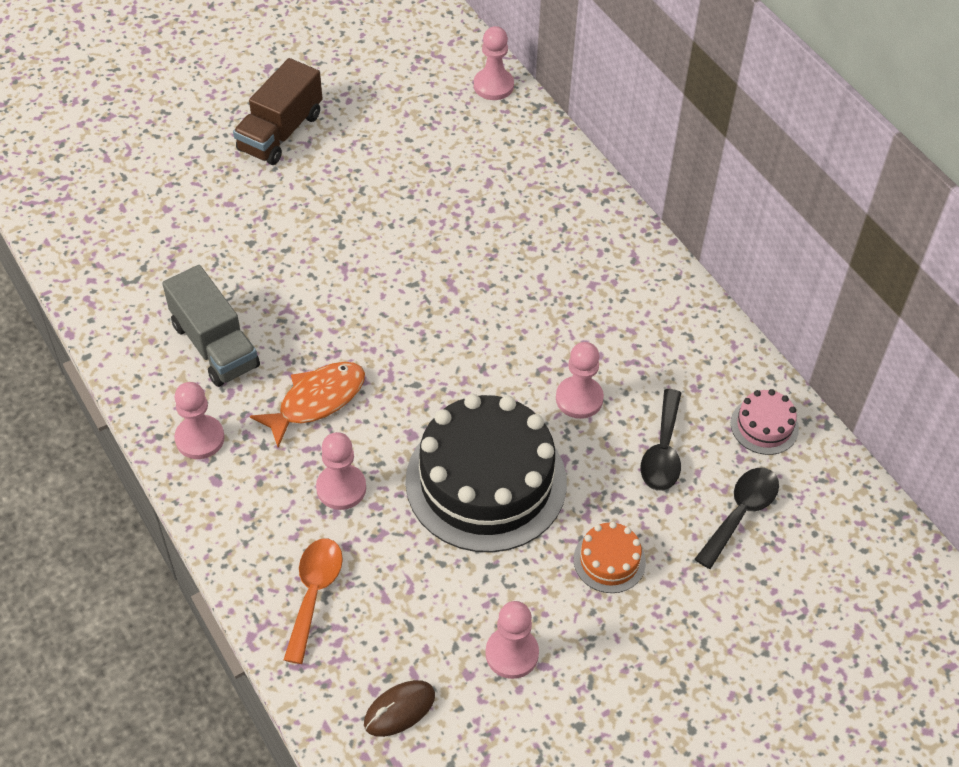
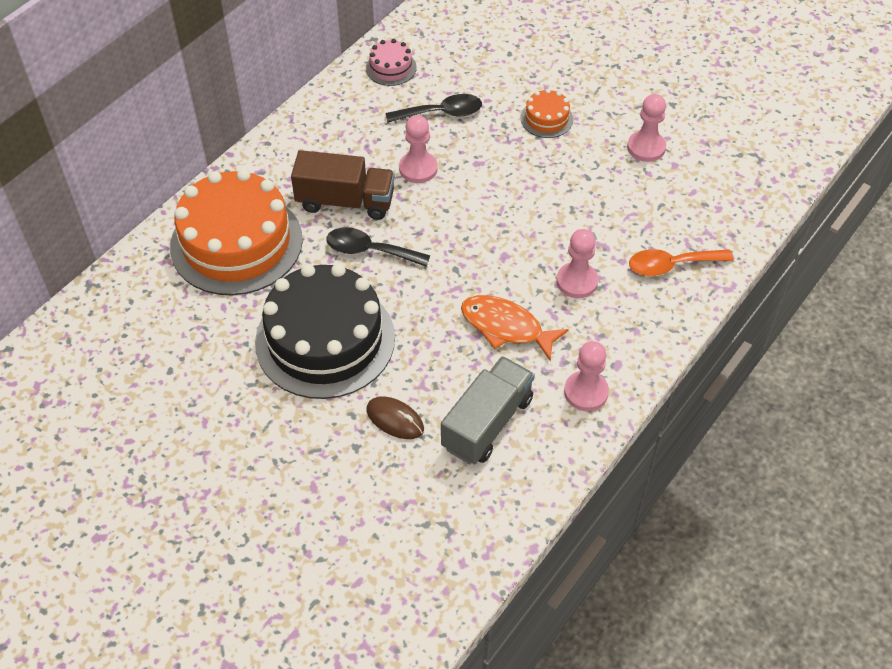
camera: 110 degrees left, 0 degrees up
(280, 132) = (197, 483): brown truck -> brown truck (345, 201)
(399, 710) = (722, 190): brown mouse -> brown mouse (395, 419)
(486, 481) = (521, 199): black cake -> black cake (325, 340)
(493, 86) = (71, 327): pink pawn -> none
(540, 217) = (236, 243): none -> orange cake
(741, 513) = (471, 65): black spoon -> black spoon (370, 251)

